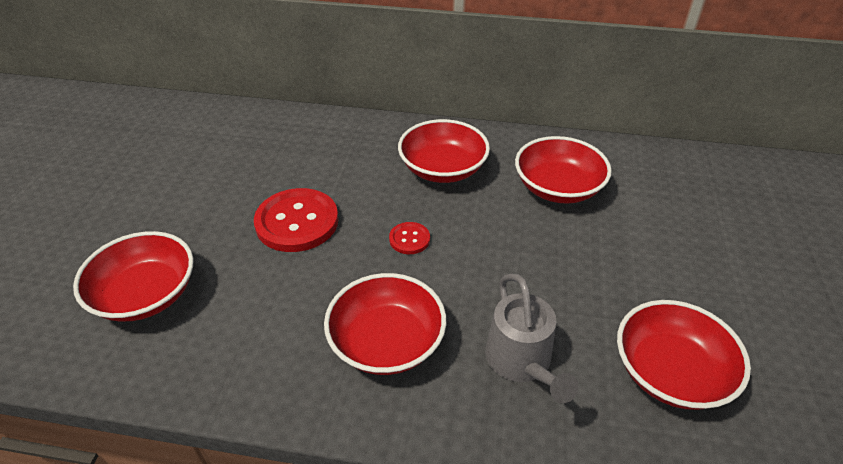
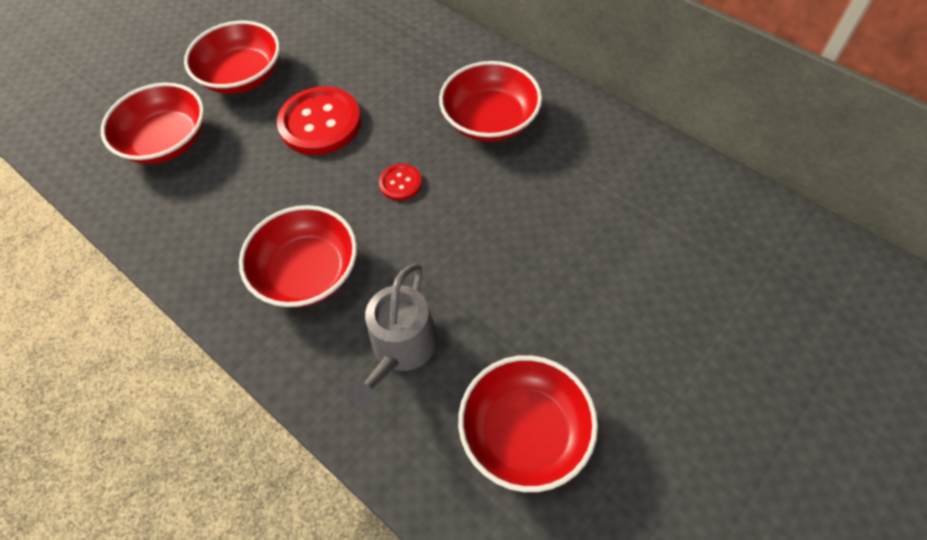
camera: 35 degrees right, 15 degrees up
(558, 188) = (589, 190): red bowl -> red bowl (242, 76)

